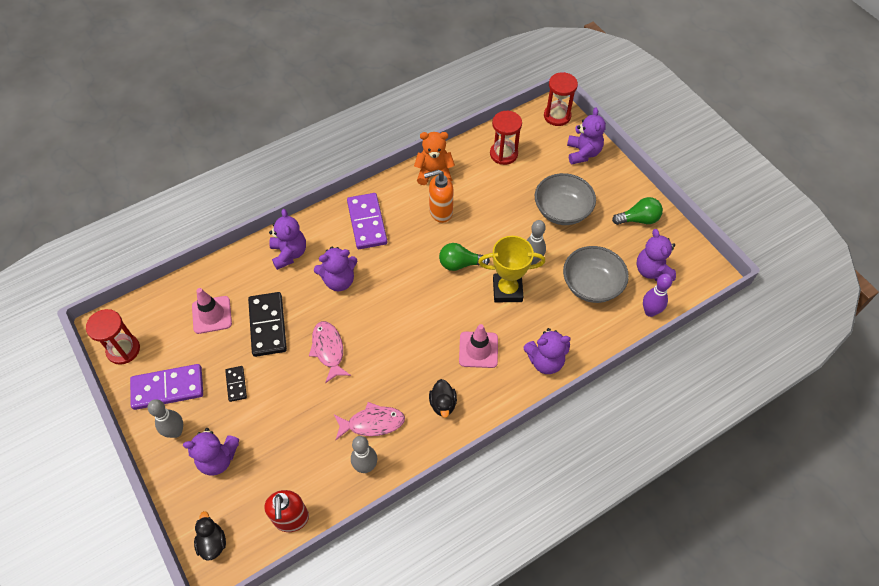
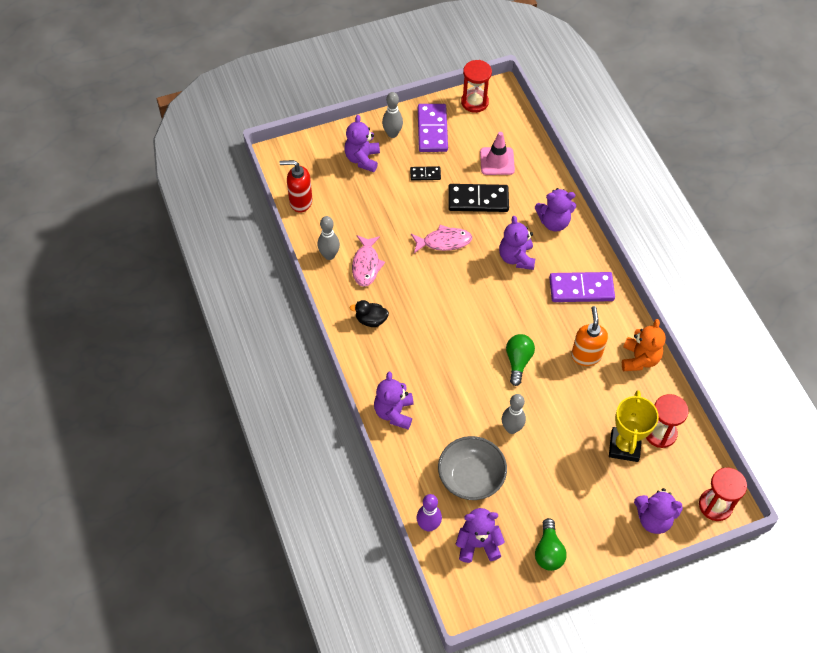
camera: 100 degrees right, 0 degrees up
(212, 542) = (297, 153): black duck -> none
(478, 350) = (418, 358): pink traffic cone -> none
(507, 290) = (479, 397): yellow trophy -> yellow trophy (624, 446)
(562, 211) = (571, 474): grey bowl -> none

